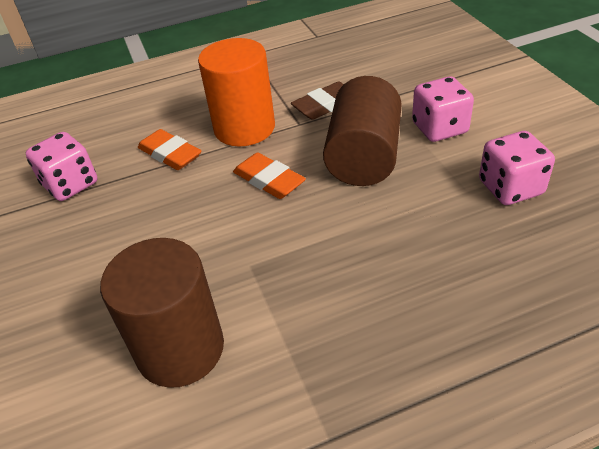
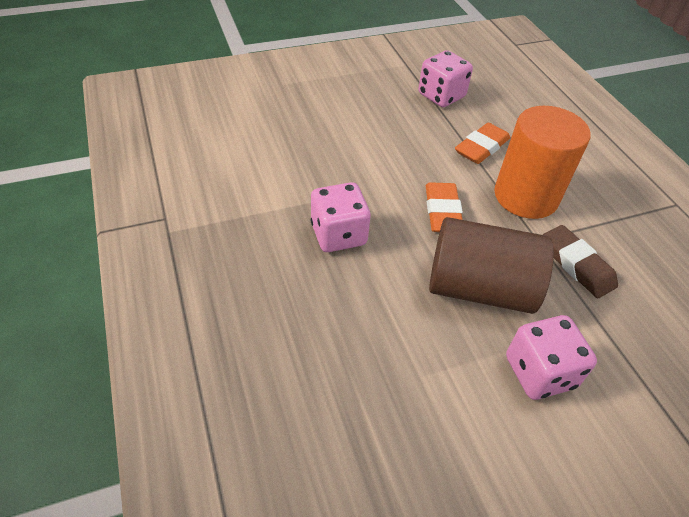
camera: 85 degrees right, 5 degrees up
(180, 349) = (263, 160): brown cylinder -> none
(269, 180) = (442, 211): orange eraser -> orange eraser turned 45 degrees counterclockwise
(510, 188) = (421, 422): pink dice -> pink dice (338, 234)

